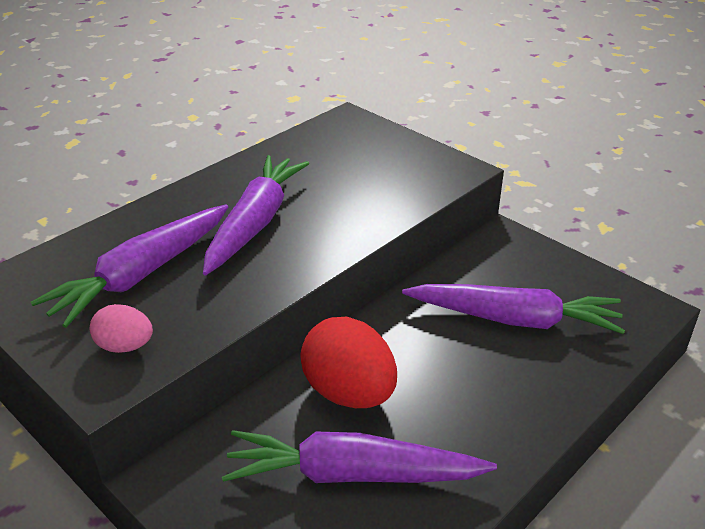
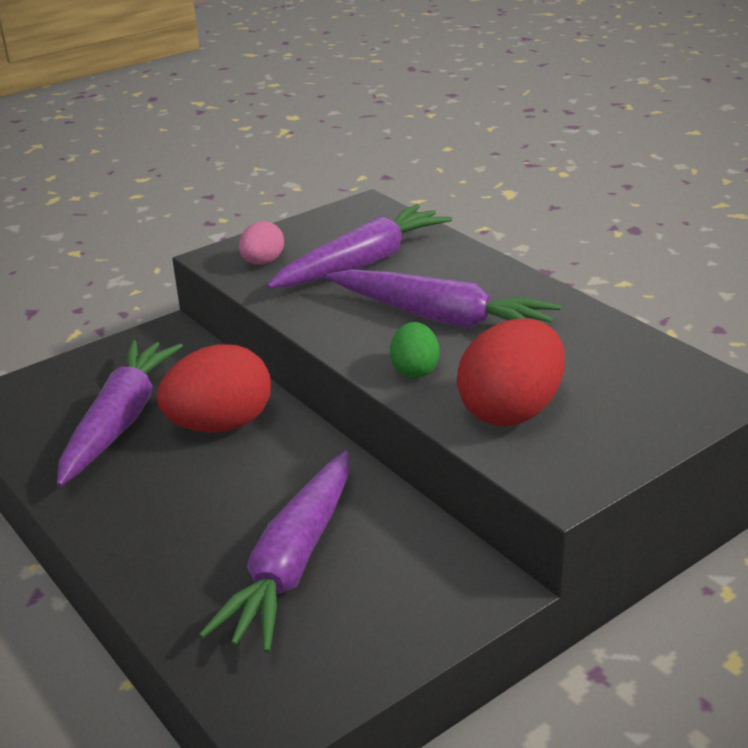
camera: 100 degrees right, 5 degrees down
(142, 274) = (363, 263): purple carrot -> purple carrot turned 90 degrees clockwise
(339, 230) = (415, 370): none -> green egg
(386, 188) = (511, 411): none -> red egg

